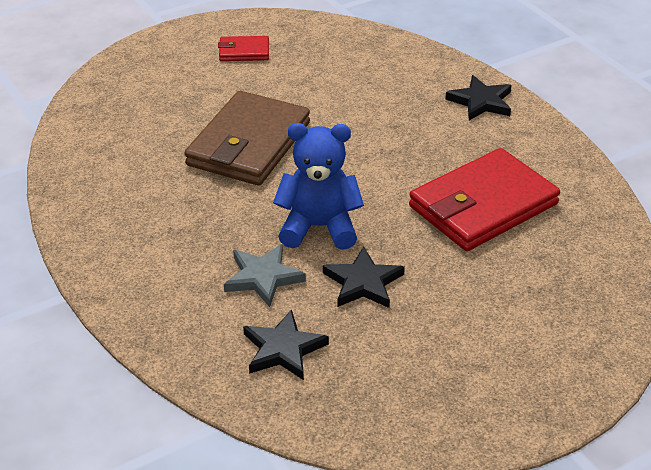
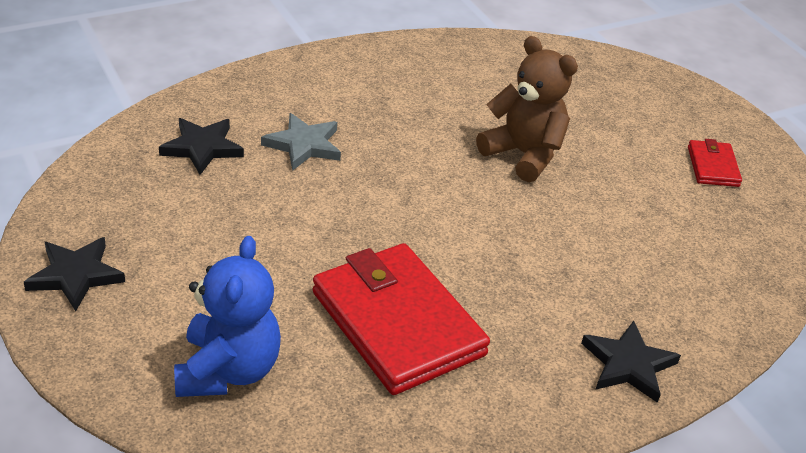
camera: 90 degrees right, 0 degrees up
(249, 144) = (523, 154): brown wallet -> brown teddy bear
(319, 227) = (374, 188): blue teddy bear -> blue teddy bear (228, 370)
(363, 282) = (281, 208): black star -> black star (76, 275)

